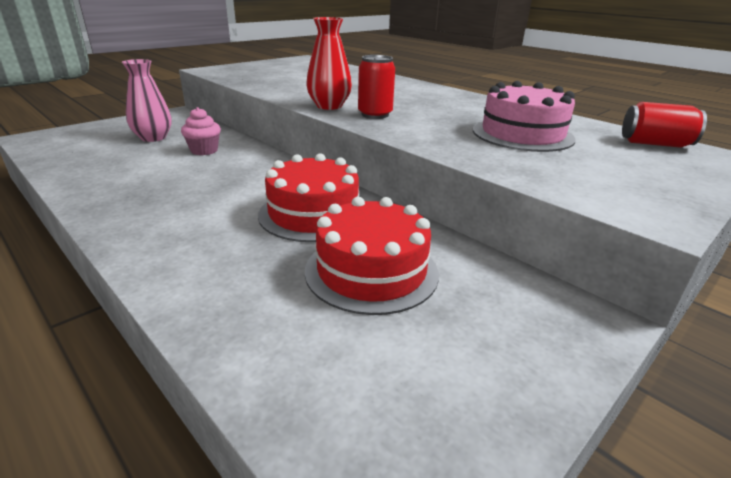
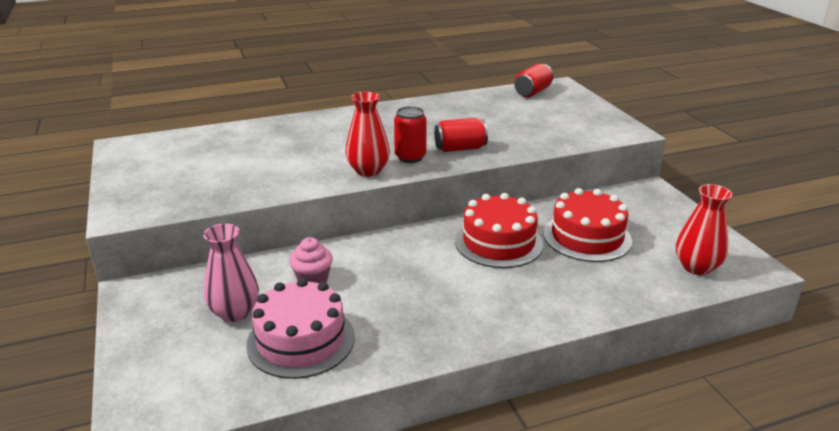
camera: 65 degrees left, 0 degrees up
(352, 404) = (696, 267): none -> red vase
(422, 128) = (460, 148): none -> red can
(522, 134) = (493, 120): pink cake -> pink cake (301, 340)

